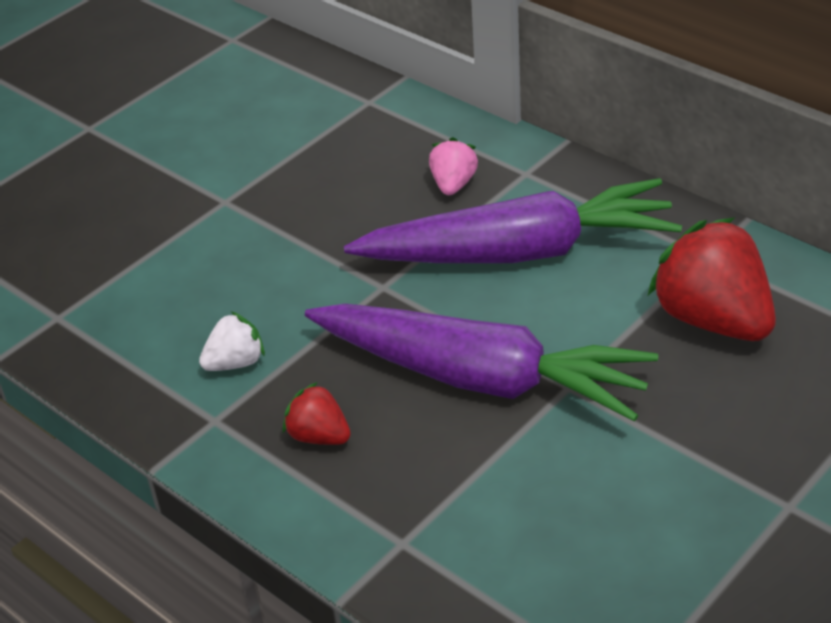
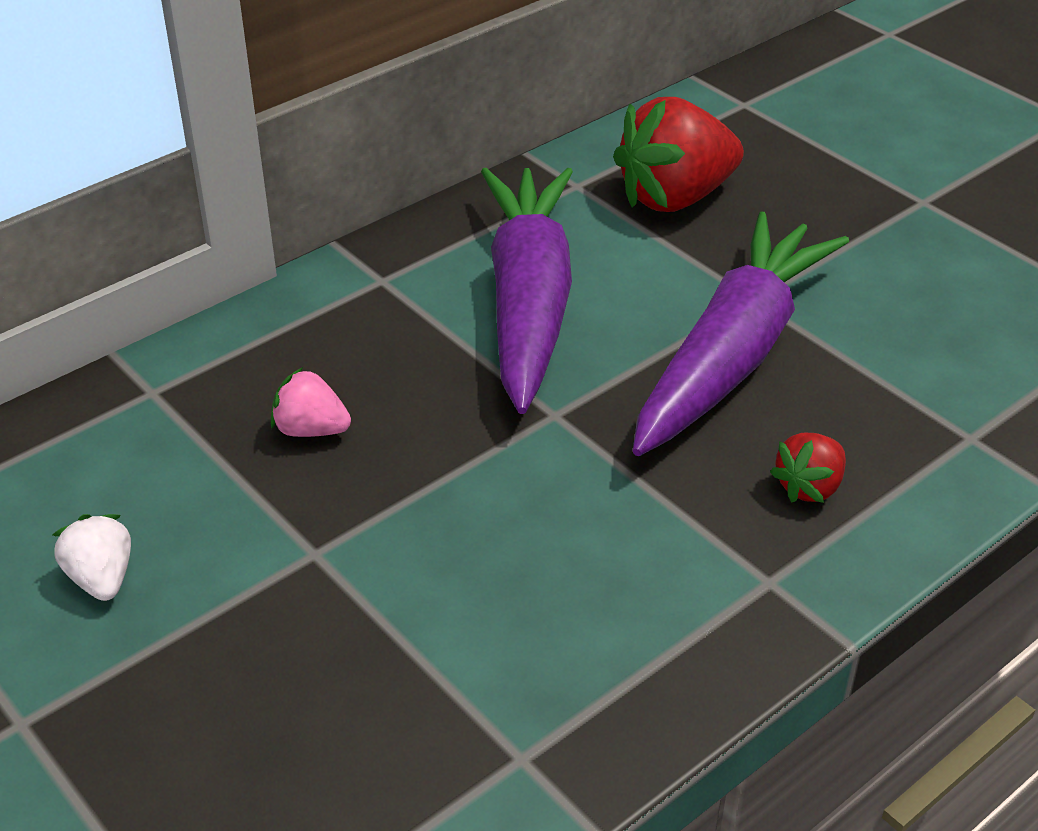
camera: 85 degrees left, 0 degrees up
(235, 363) = (668, 555): white strawberry -> white strawberry (102, 578)
(453, 184) = (379, 336): pink strawberry -> pink strawberry (311, 430)

